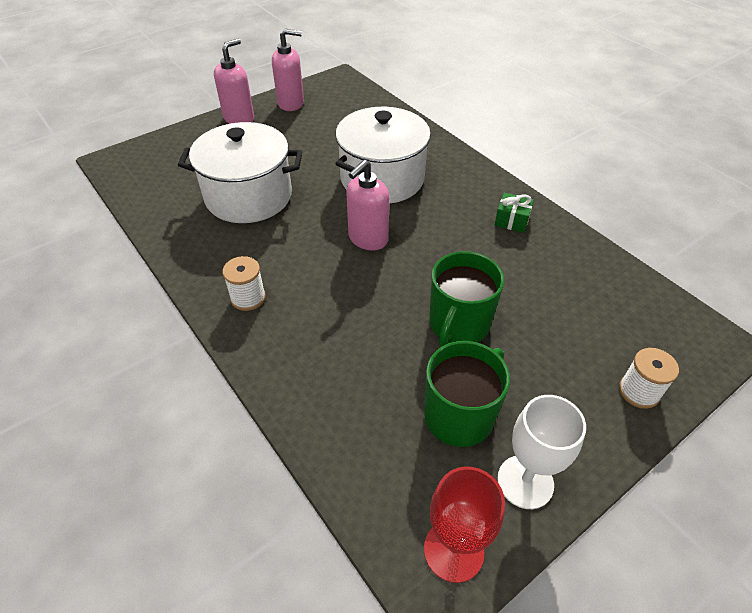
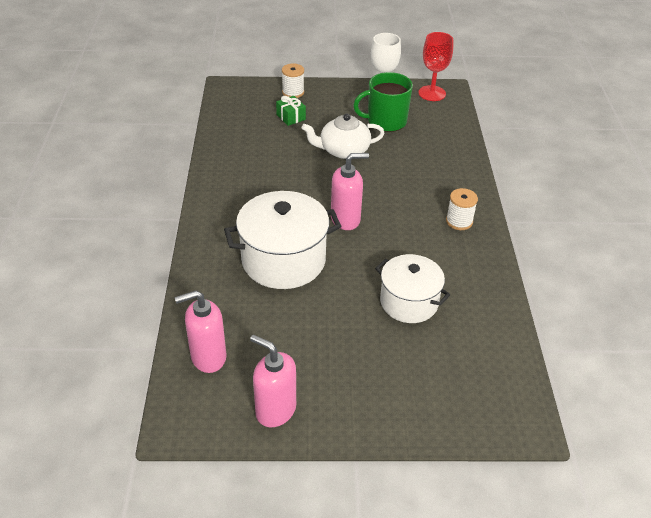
camera: 145 degrees left, 5 degrees down
(239, 119) = (352, 417): pink soap dispenser -> pink soap dispenser (208, 357)
(249, 196) = (409, 302): white pot -> white pot, size x0.66
(458, 324) = (343, 150): green mug -> white teapot
(512, 220) = (234, 182): green gift -> green gift (291, 117)

